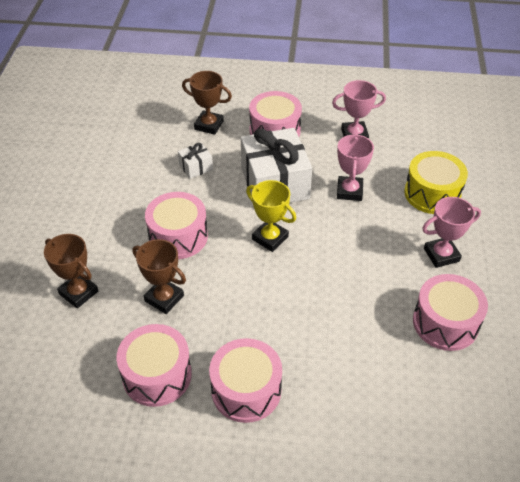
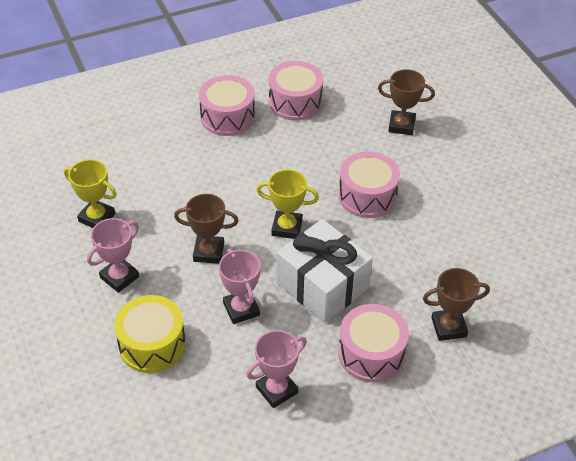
camera: 150 degrees right, 0 degrees up
(164, 298) = (334, 147): brown trophy -> brown trophy (208, 252)
(196, 167) = (414, 269): white gift -> none
(445, 323) = (97, 217): pink drum -> yellow trophy

